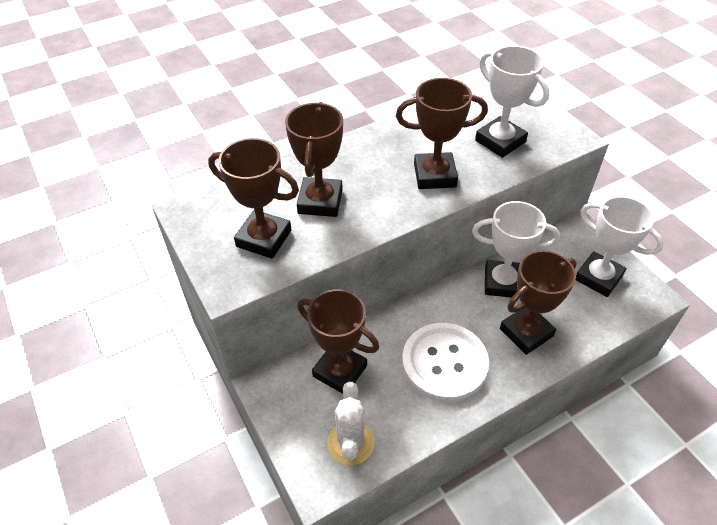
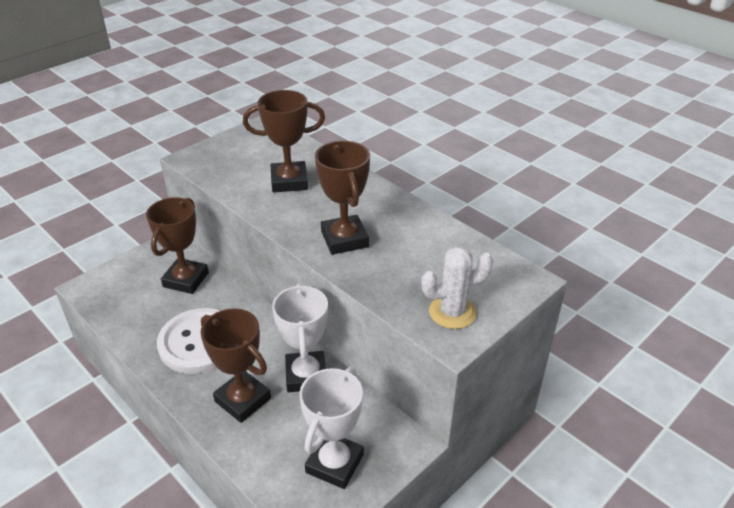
camera: 75 degrees right, 10 degrees down
(264, 238) = (240, 163): brown trophy -> none
(350, 443) = (119, 297): white cactus -> white cactus (452, 312)
(500, 141) = (417, 279): white trophy -> none

